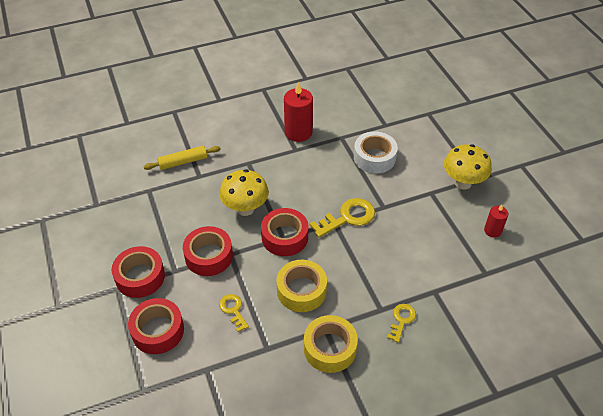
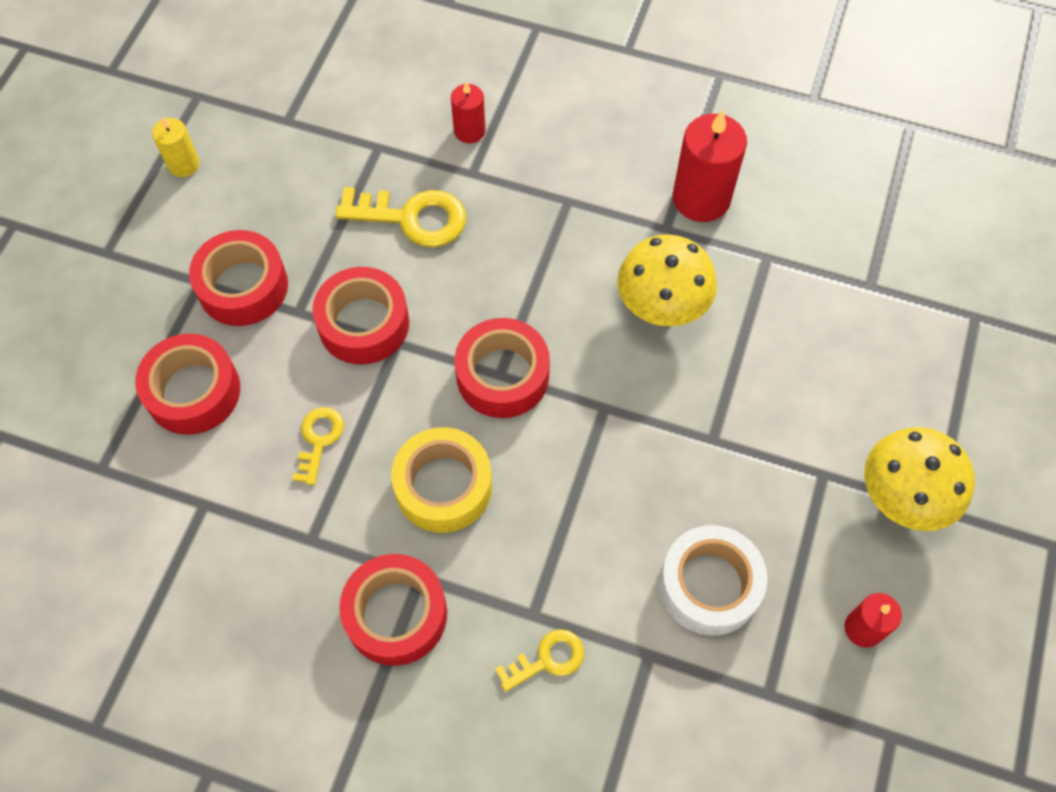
camera: 40 degrees right, 15 degrees up
(62, 249) = (183, 164): none -> yellow candle
(183, 162) = (469, 131): yellow rolling pin -> red candle
(245, 209) = (488, 281): yellow mushroom -> yellow mushroom (661, 308)
(330, 348) = (396, 614): yellow tape -> red tape
(348, 217) = (634, 415): yellow key -> yellow key (412, 218)
(374, 158) = (787, 337): white tape -> white tape (709, 585)

